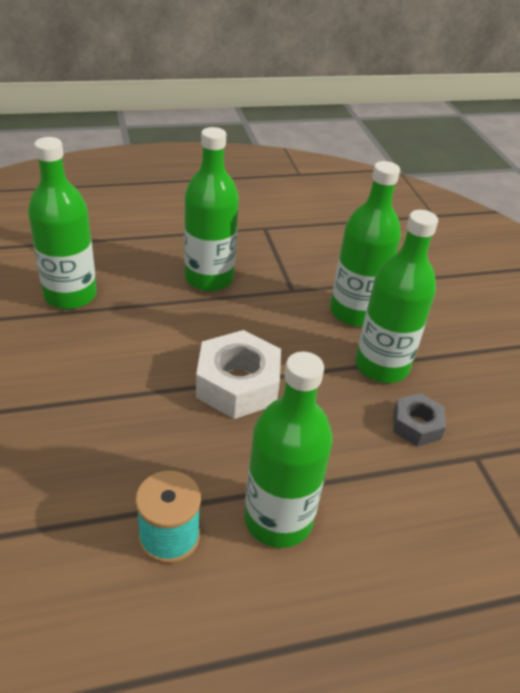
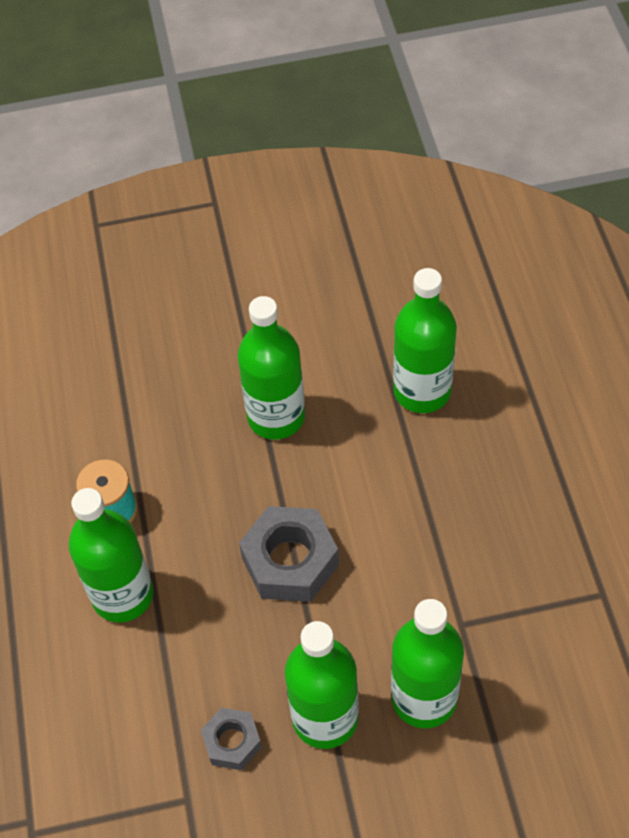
camera: 100 degrees right, 15 degrees up
(209, 278) = (472, 527): green bottle -> green bottle (276, 417)
(238, 384) = (290, 561): white nut -> grey nut

